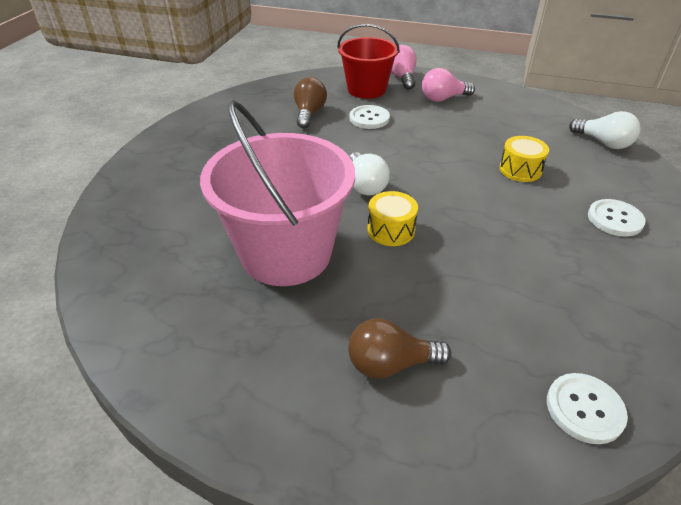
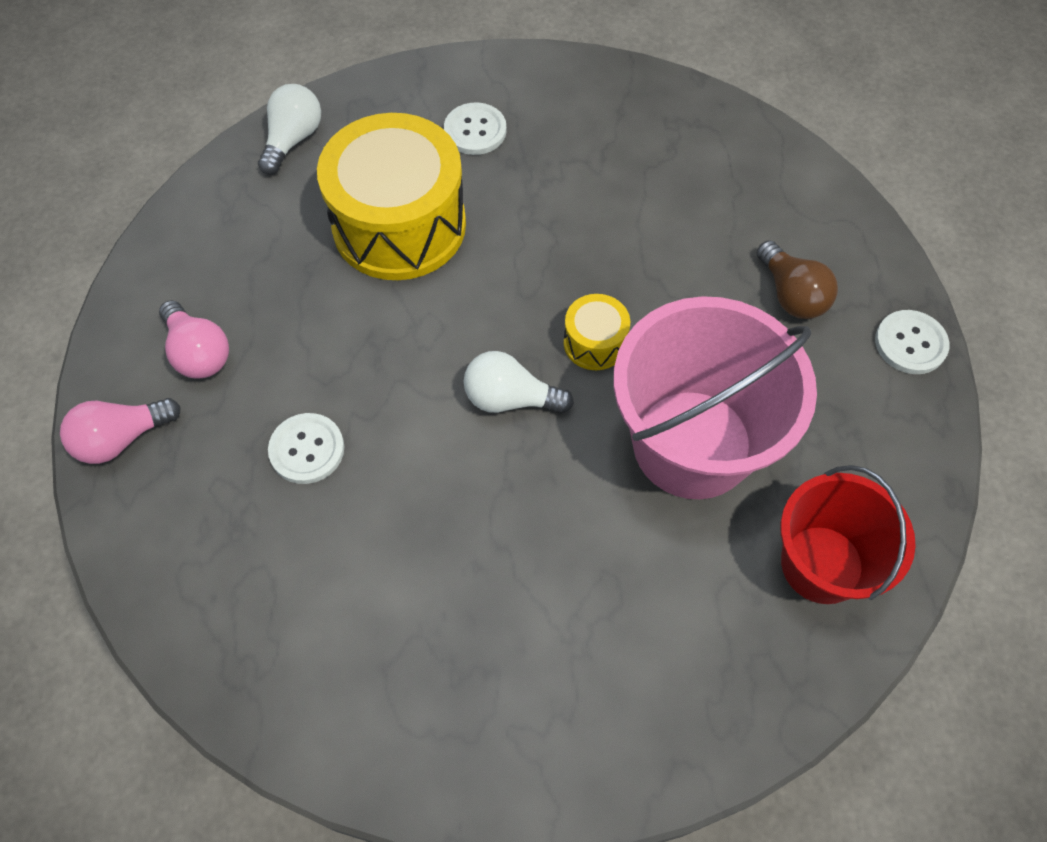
camera: 110 degrees left, 20 degrees up
(309, 114) = (318, 556): brown light bulb -> none
(365, 185) = (510, 398): white light bulb -> white light bulb turned 135 degrees counterclockwise
(366, 89) = (189, 487): red bucket -> red bucket (822, 564)
(520, 169) = (399, 225): yellow drum -> yellow drum, size x2.25
(584, 409) = (758, 154): white button -> white button (910, 343)

